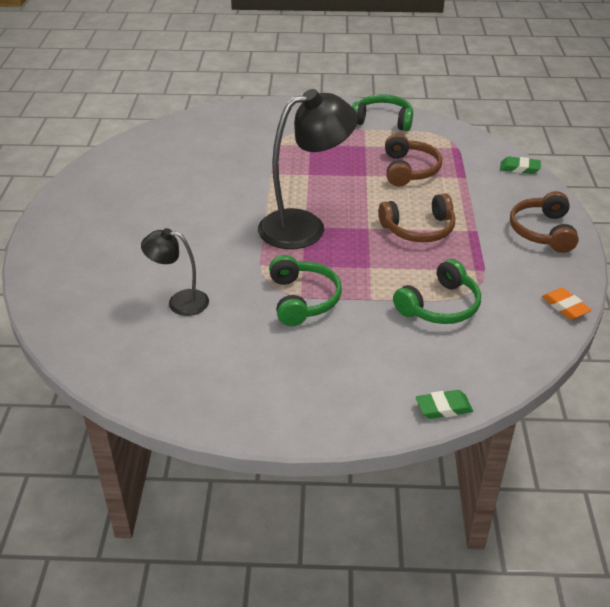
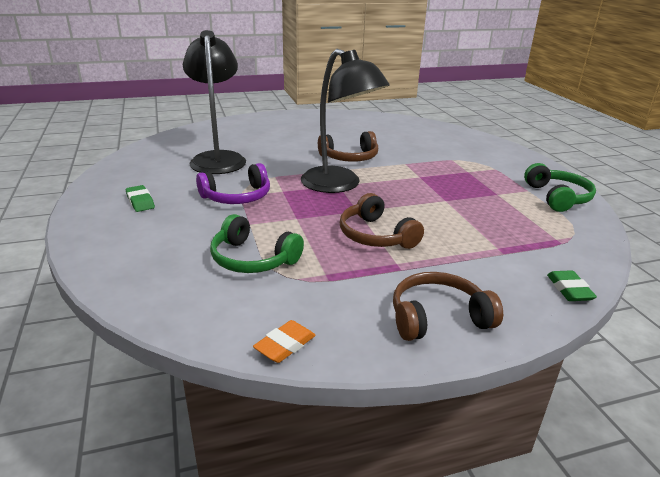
camera: 70 degrees right, 10 degrees down
(180, 302) = (218, 158): black lamp -> black lamp, size x1.84
(303, 299) = (237, 197): green headphones -> purple headphones
(409, 170) = (480, 220): brown headphones -> brown headphones (350, 157)
(443, 408) = (100, 275): green eraser -> green eraser (140, 202)

